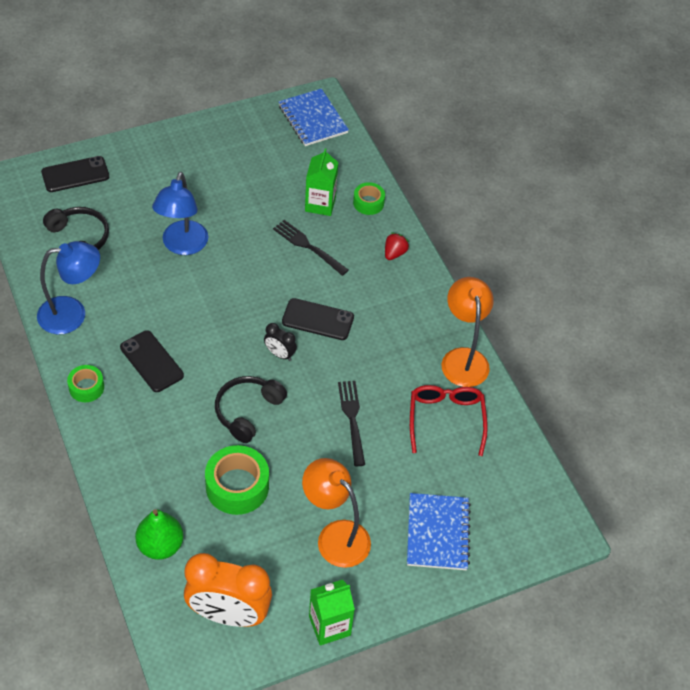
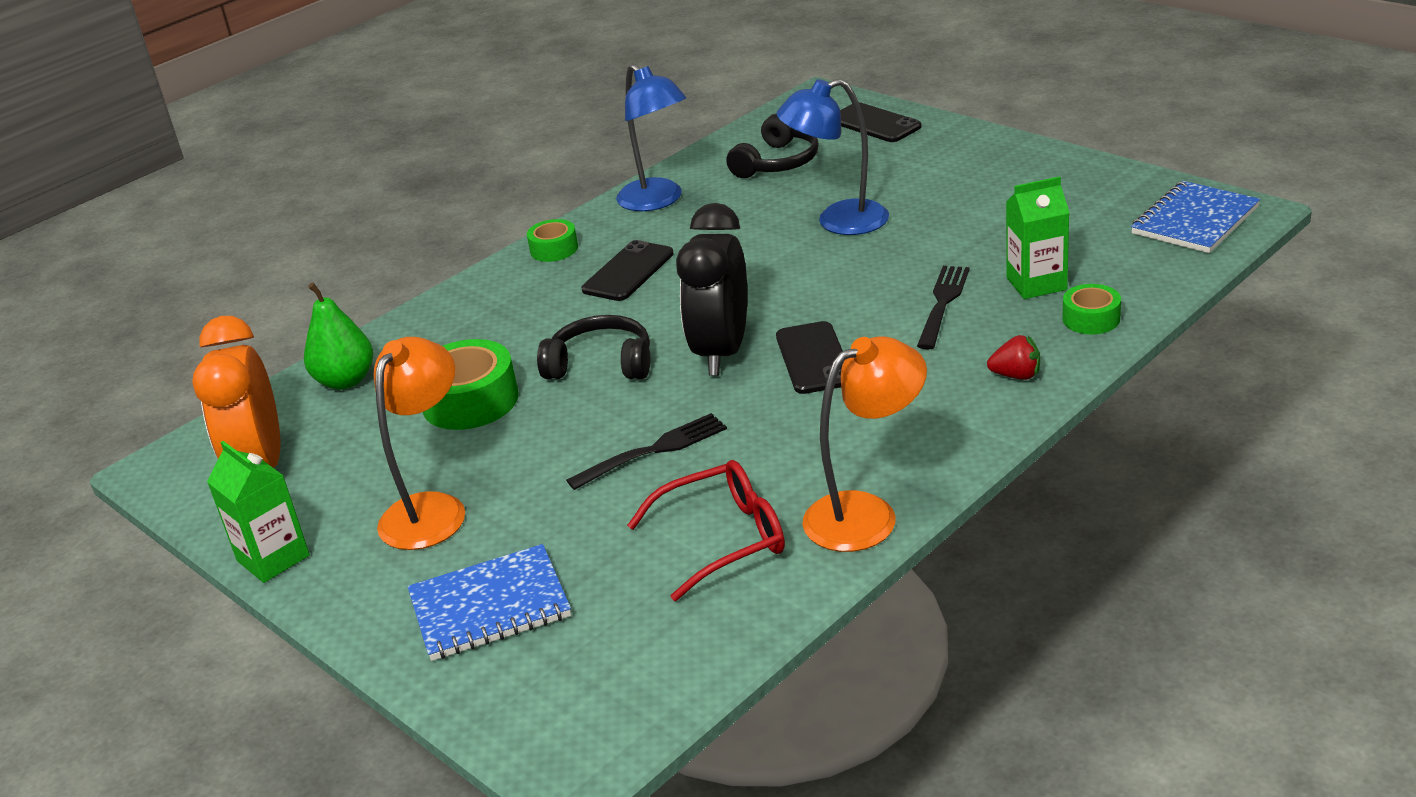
camera: 75 degrees right, 20 degrees down
(280, 354) = (721, 352): black clock -> black clock, size x2.20

